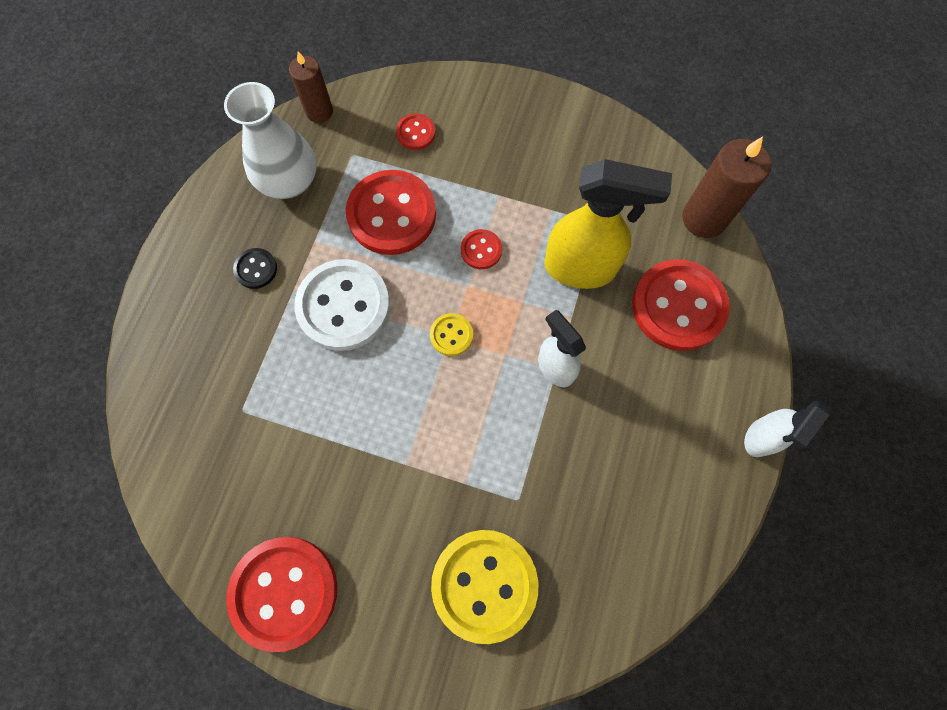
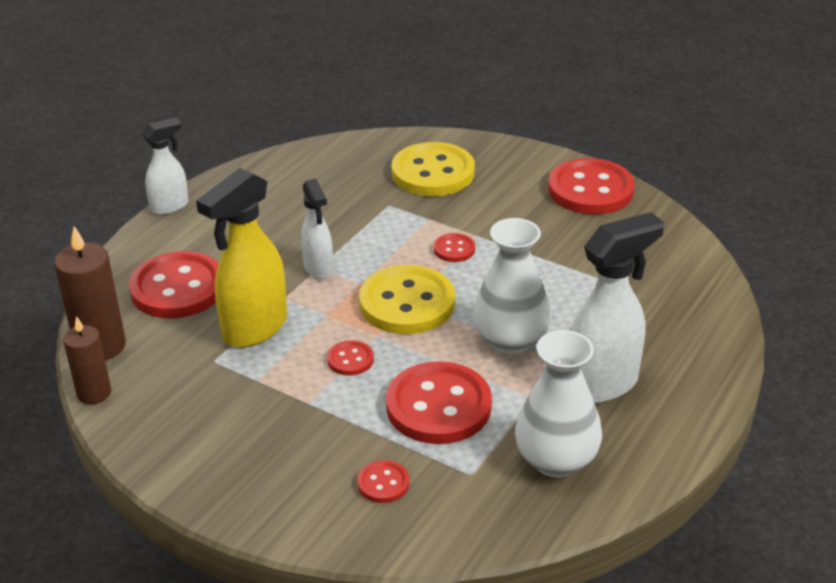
camera: 165 degrees left, 35 degrees down
(256, 269) = (603, 384): black button -> white spray bottle
(319, 111) = (505, 532): brown candle -> brown candle (94, 393)
(344, 306) = (510, 340): white button -> white vase
(424, 432) = (454, 249): none -> red button
(451, 335) = (407, 303): yellow button -> yellow button, size x2.17
(581, 268) = (254, 329): yellow spray bottle -> yellow spray bottle turned 75 degrees counterclockwise

